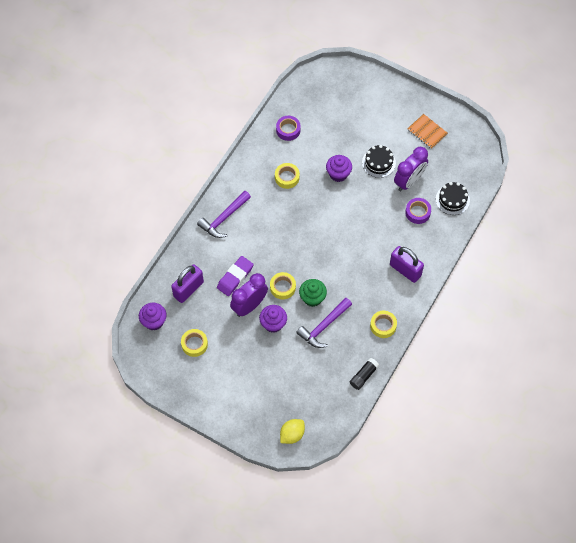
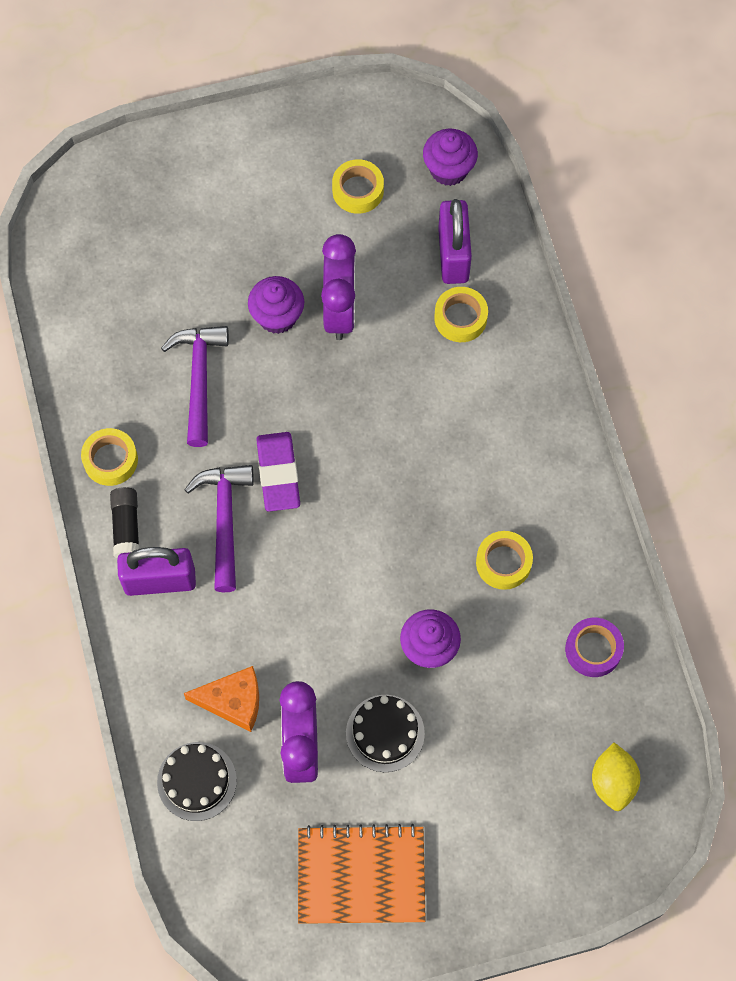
camera: 135 degrees right, 5 degrees up
(224, 218) = (524, 405): purple hammer -> purple hammer (225, 521)
(235, 277) = (406, 332): purple eraser -> purple eraser (278, 474)
(282, 287) = (320, 381): yellow tape -> yellow tape (460, 318)
(292, 434) = (93, 194): yellow lemon -> yellow lemon (613, 782)
(312, 298) = (259, 406): green cupcake -> none
(363, 376) = (69, 360): black glue stick -> black glue stick (126, 527)
(417, 212) = (233, 701): purple tape -> orange cheese
(427, 132) = (361, 876): orange notebook -> orange notebook, size x1.58

